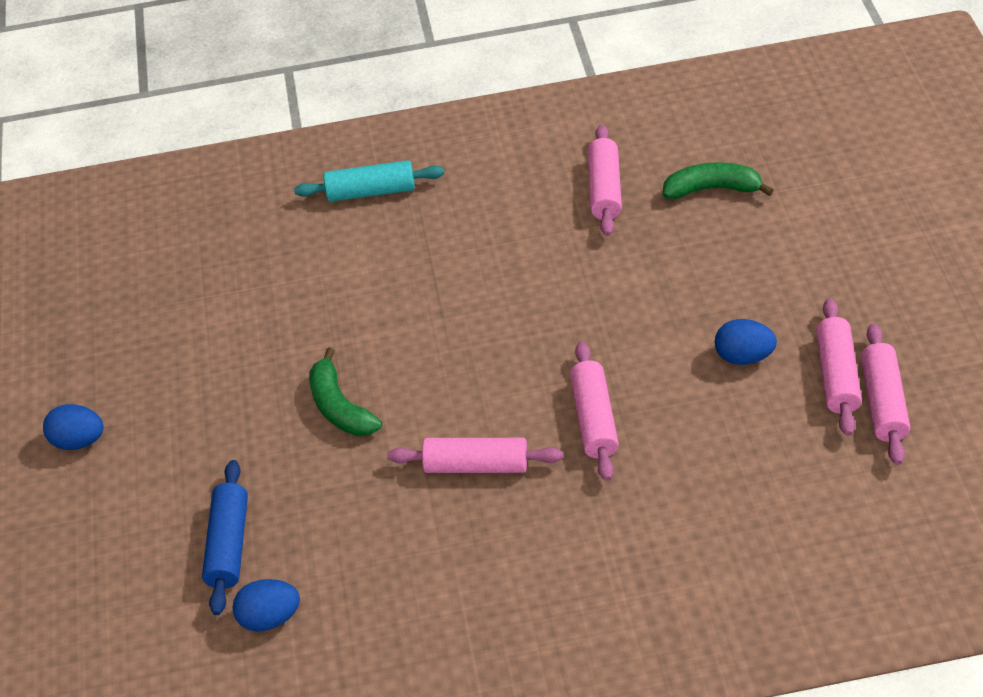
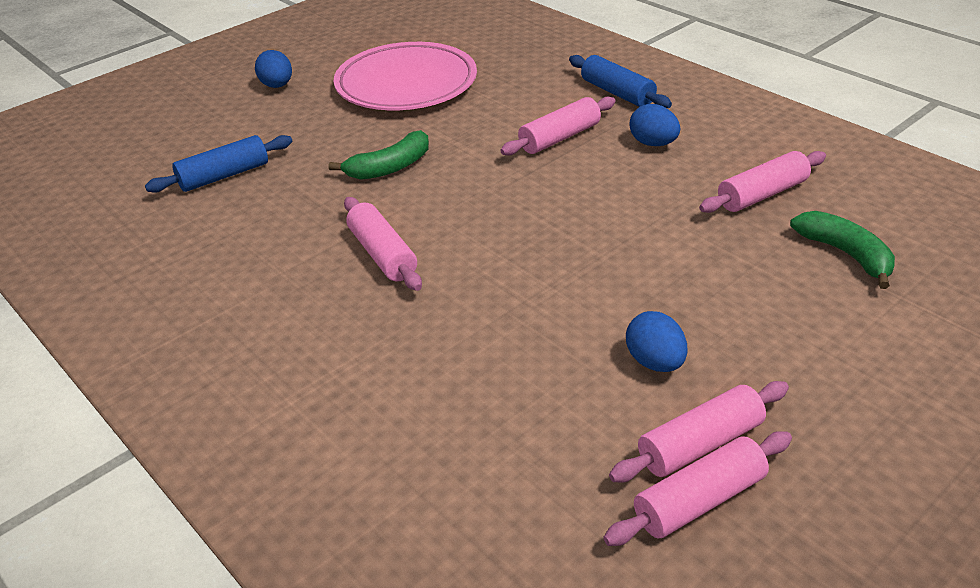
camera: 55 degrees right, 10 degrees down
(192, 333) = (406, 84): none -> pink plate
(270, 617) = (166, 220): blue egg -> blue egg (653, 143)
(340, 407) = (390, 167): green banana -> green banana turned 150 degrees counterclockwise
(371, 191) = (617, 93): turquoise rolling pin -> blue rolling pin
(594, 419) = (488, 298): pink rolling pin -> pink rolling pin (560, 138)

